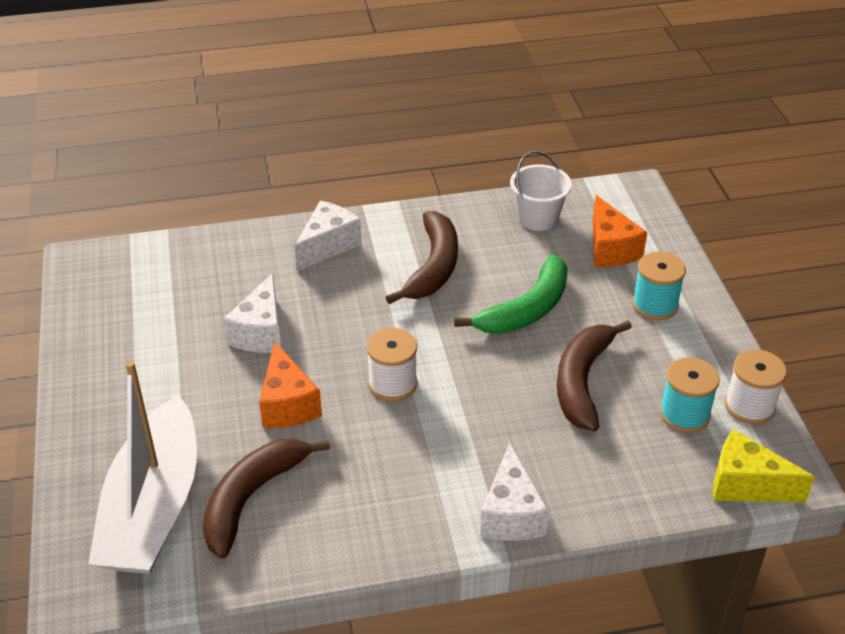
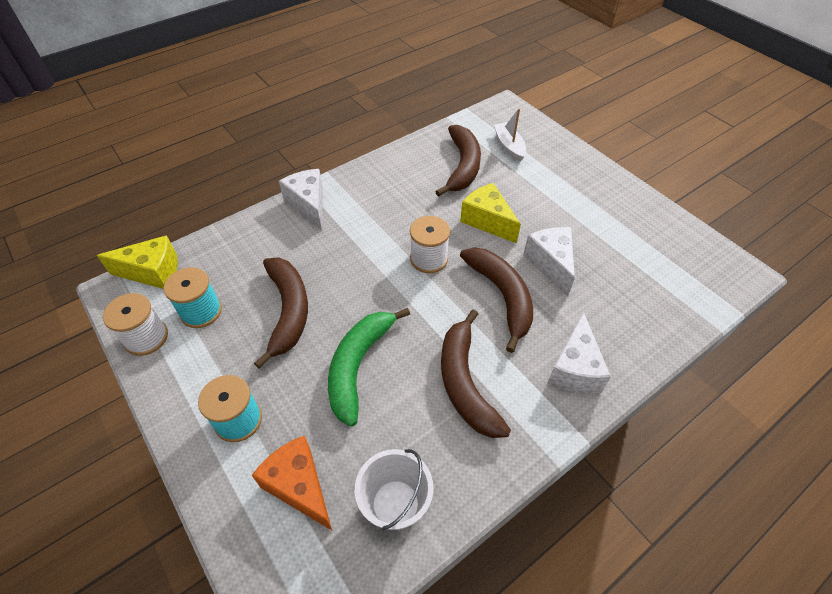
camera: 155 degrees right, 10 degrees up
(153, 508) = (509, 146): white boat -> white boat, size x0.44
(287, 404) = (487, 221): orange cheese -> yellow cheese
(342, 320) = (502, 296): none -> brown banana

